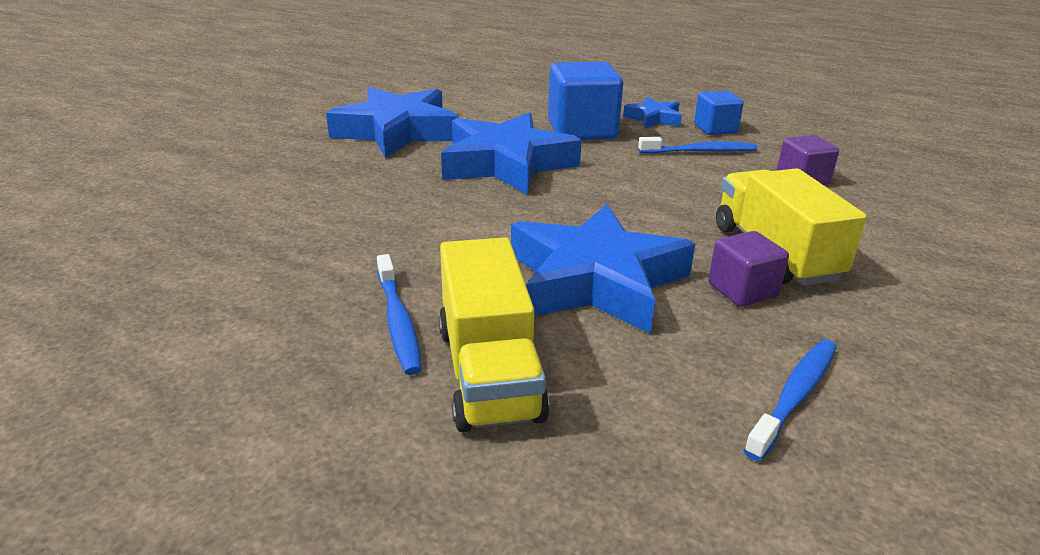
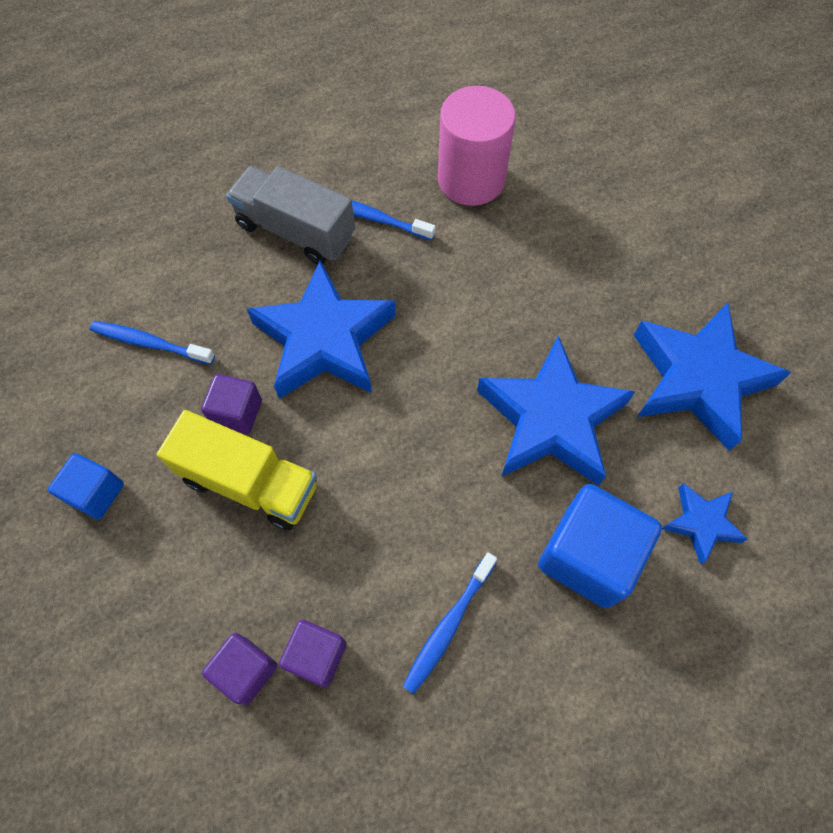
camera: 130 degrees right, 35 degrees up
(266, 282) = (471, 179): none -> pink cylinder
(489, 372) = (295, 231): yellow truck -> grey truck
(653, 118) = (571, 674): blue star -> blue star (701, 523)
(715, 129) = (491, 715): blue cube -> blue cube (96, 493)
(794, 396) = (150, 343): blue toothbrush -> blue toothbrush turned 120 degrees clockwise
(862, 196) = (246, 670): none -> purple cube

